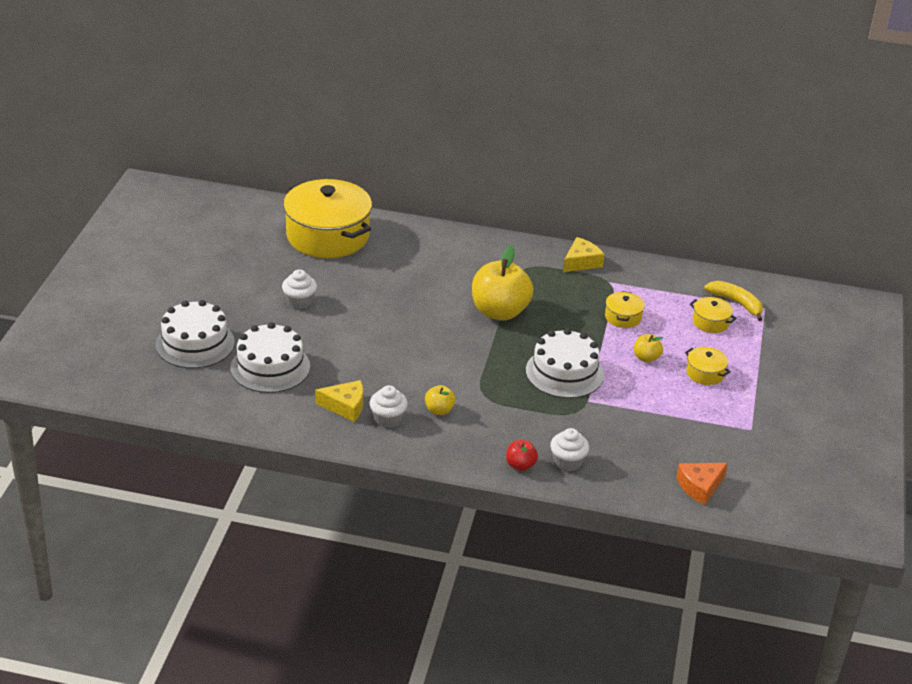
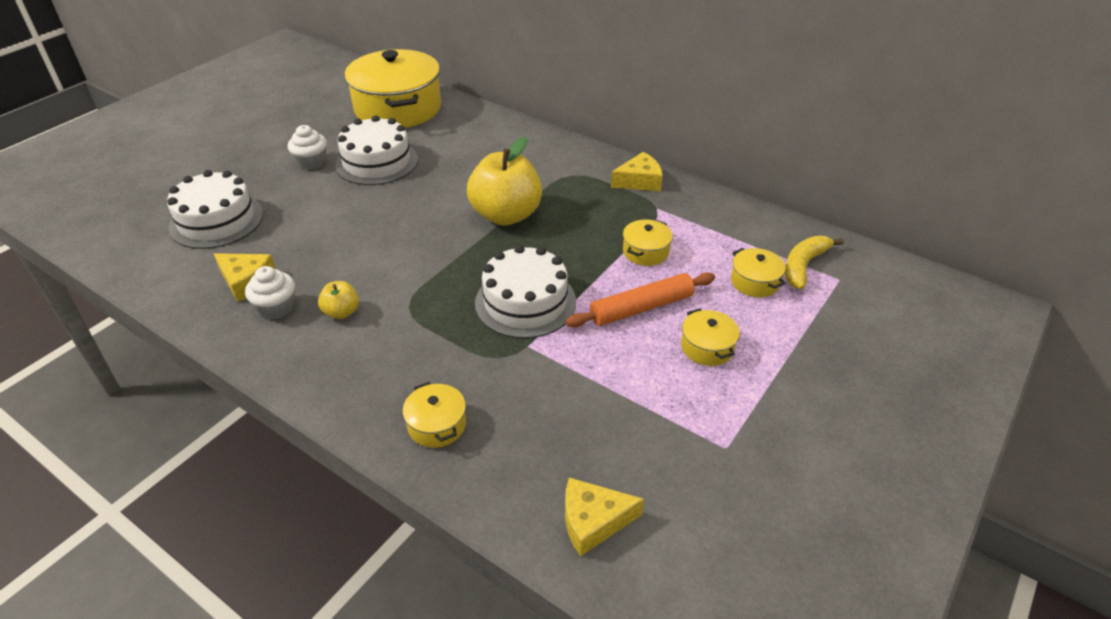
camera: 25 degrees right, 5 degrees up
(195, 343) = (173, 181): white cake -> white cake (377, 162)
(520, 465) = (374, 412): red apple -> none
(567, 462) = (437, 425): white cupcake -> yellow pot
(646, 358) = (641, 308): yellow apple -> orange rolling pin
(700, 487) = (593, 521): orange cheese -> yellow cheese
(736, 303) = (804, 266): yellow banana -> yellow banana turned 120 degrees counterclockwise

